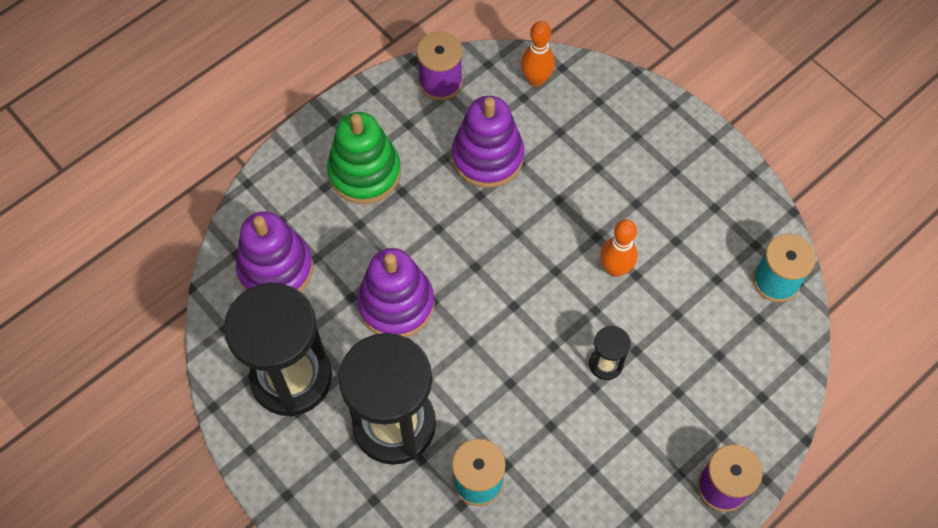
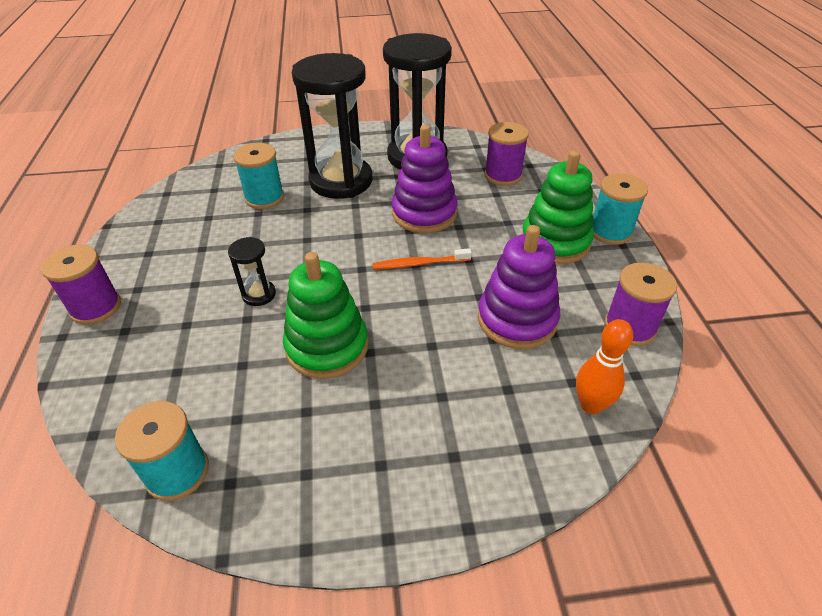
camera: 125 degrees right, 20 degrees down
(275, 268) = (503, 175): purple stacking toy -> purple spool
(318, 136) = (610, 231): none -> turquoise spool
(473, 263) = (419, 264): none -> orange toothbrush
(615, 268) = (327, 346): orange bowling pin -> green stacking toy

